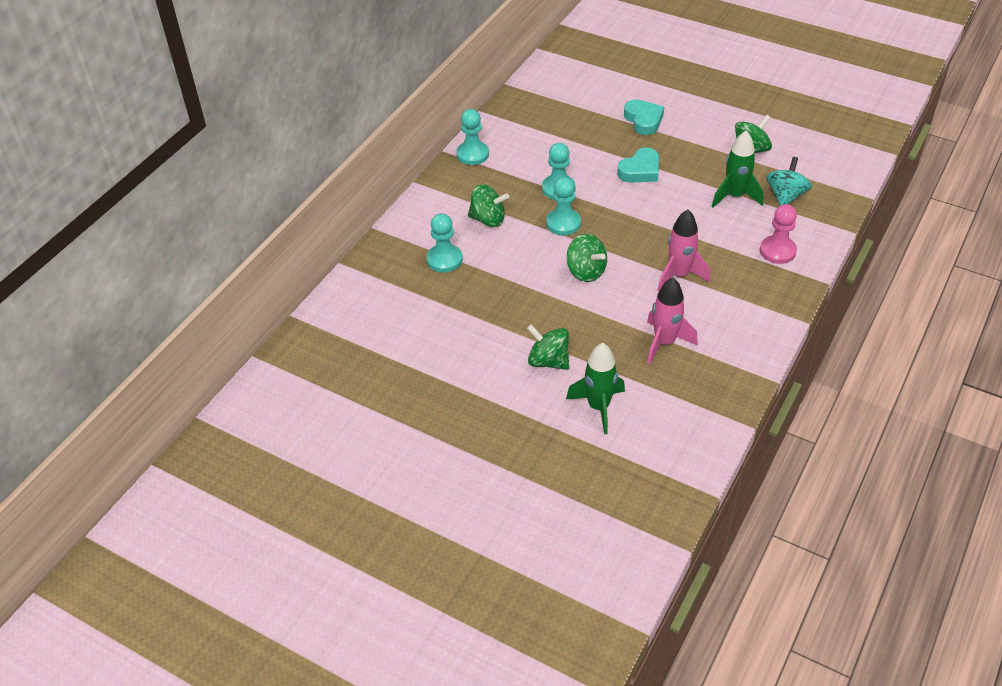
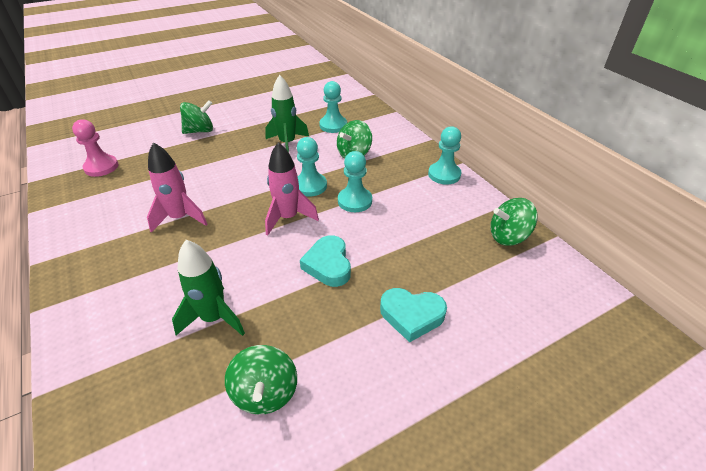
camera: 120 degrees right, 5 degrees down
(586, 271) = (248, 175): green spinning top -> green spinning top (508, 236)
(598, 407) = (143, 134): green rocket -> green rocket (287, 143)
(664, 343) = (140, 179): pink rocket -> pink rocket (288, 218)
(777, 251) = (112, 300): pink pawn -> pink pawn (101, 167)
(785, 196) = (160, 368): turquoise spinning top -> none

